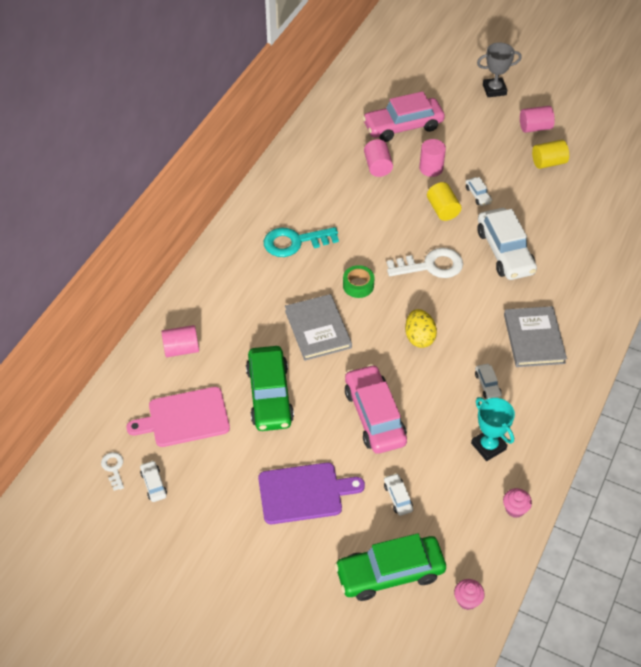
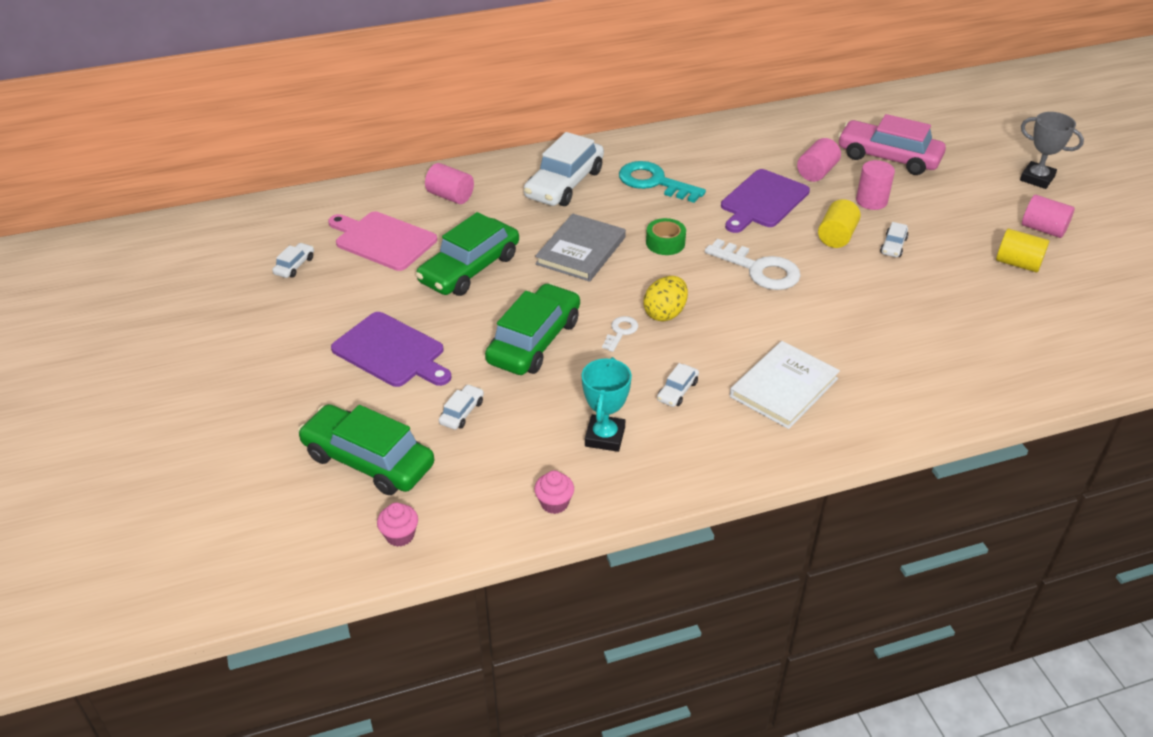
camera: 45 degrees right, 10 degrees down
(113, 468) = (284, 237): white key -> white key (620, 332)
(373, 211) = (762, 201): none -> purple cutting board
(374, 416) = (534, 341): pink car -> green car
(504, 251) = (856, 303): white car -> white car (564, 184)
(534, 339) = (784, 387): grey book -> white book

